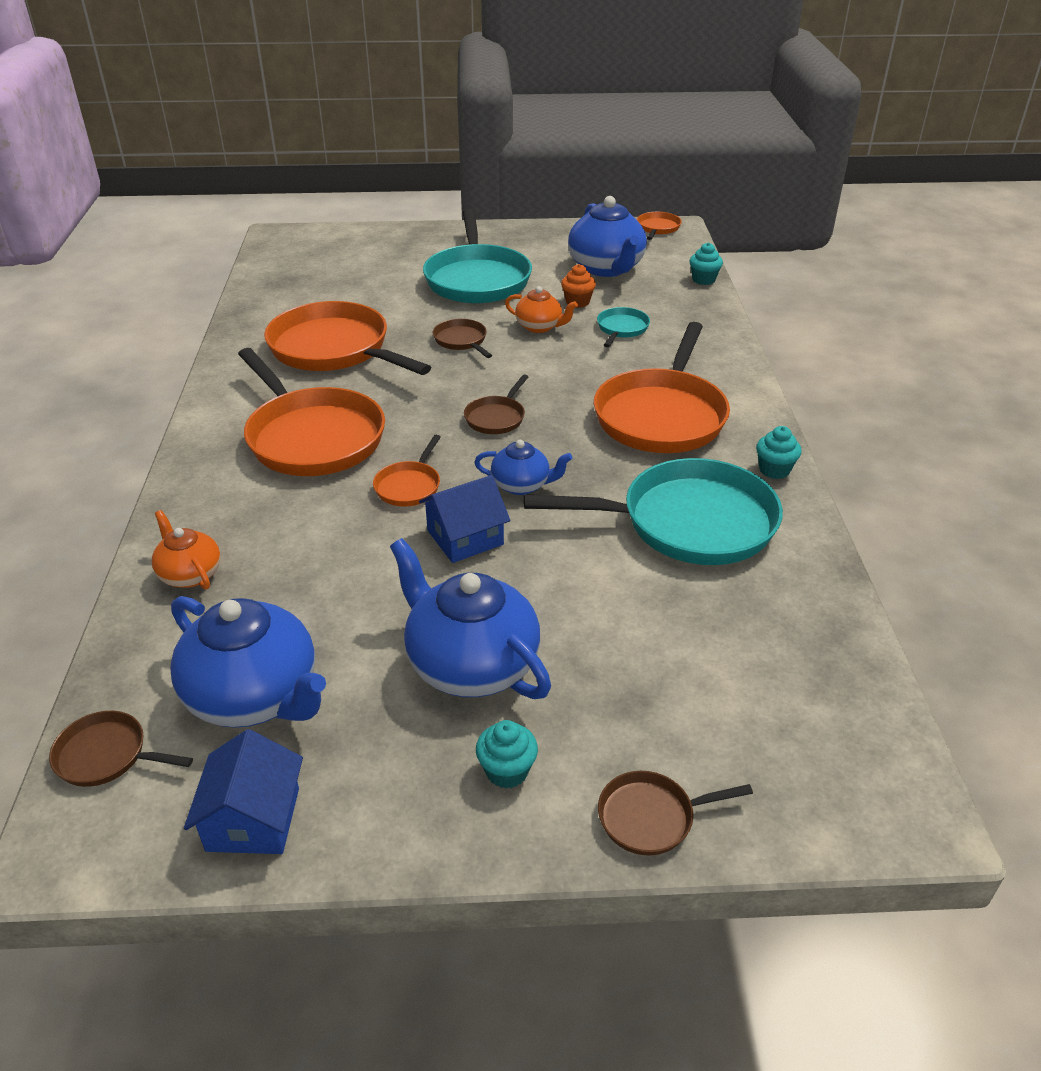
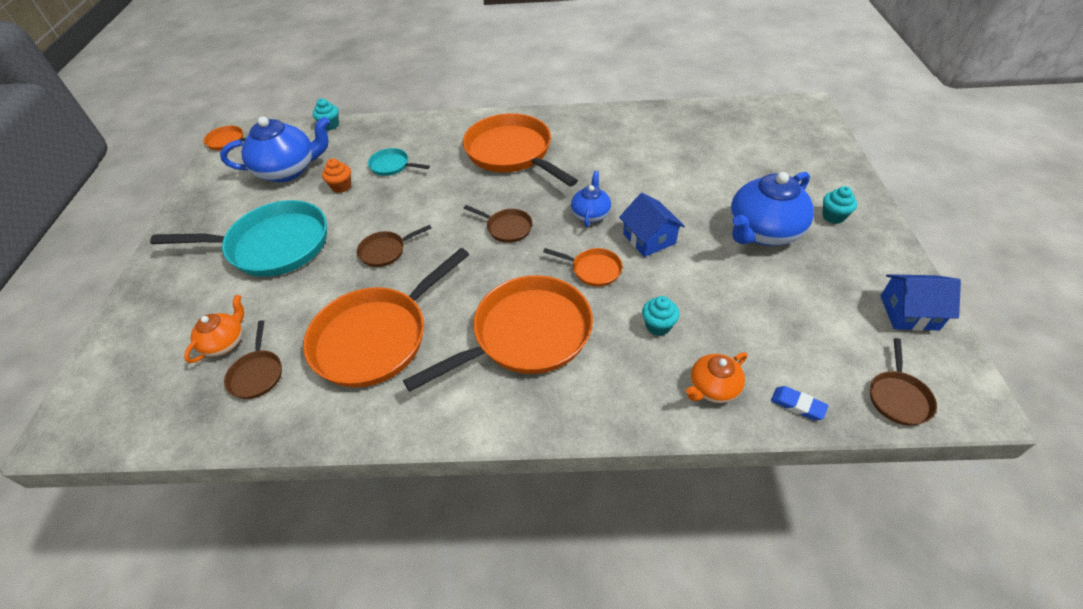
camera: 85 degrees left, 10 degrees up
(137, 646) = (797, 405): none -> blue eraser
(255, 696) = (820, 327): blue teapot -> none
(539, 327) = (375, 207): orange teapot -> orange teapot (225, 342)
(651, 817) = (840, 172): brown pan -> brown pan (257, 374)
(662, 415) = (512, 153): orange pan -> orange pan turned 150 degrees counterclockwise
(688, 522) = (624, 149): turquoise pan -> none
(774, 470) = (573, 117): turquoise cupcake -> turquoise cupcake (658, 326)

